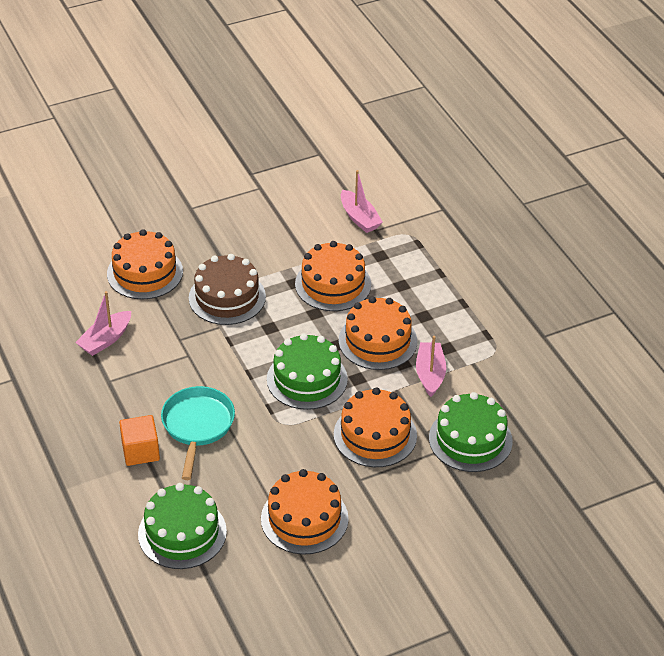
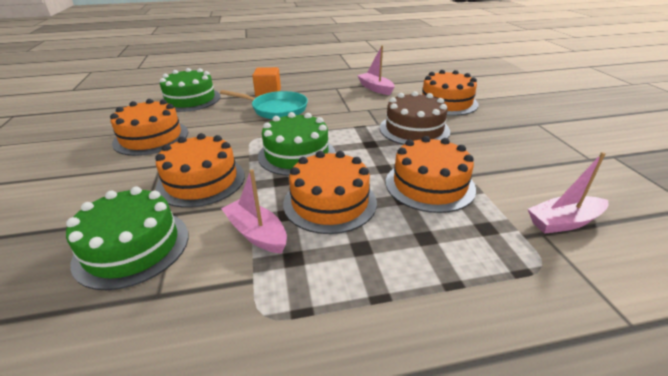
camera: 105 degrees right, 10 degrees down
(430, 374) = (256, 233): pink boat -> pink boat turned 150 degrees counterclockwise

